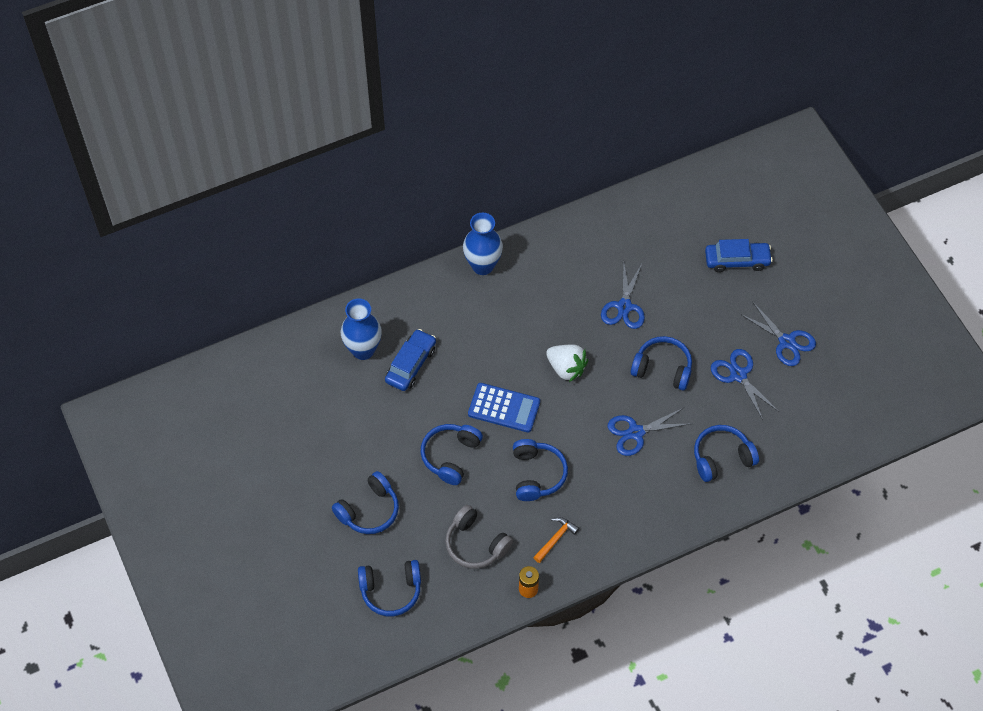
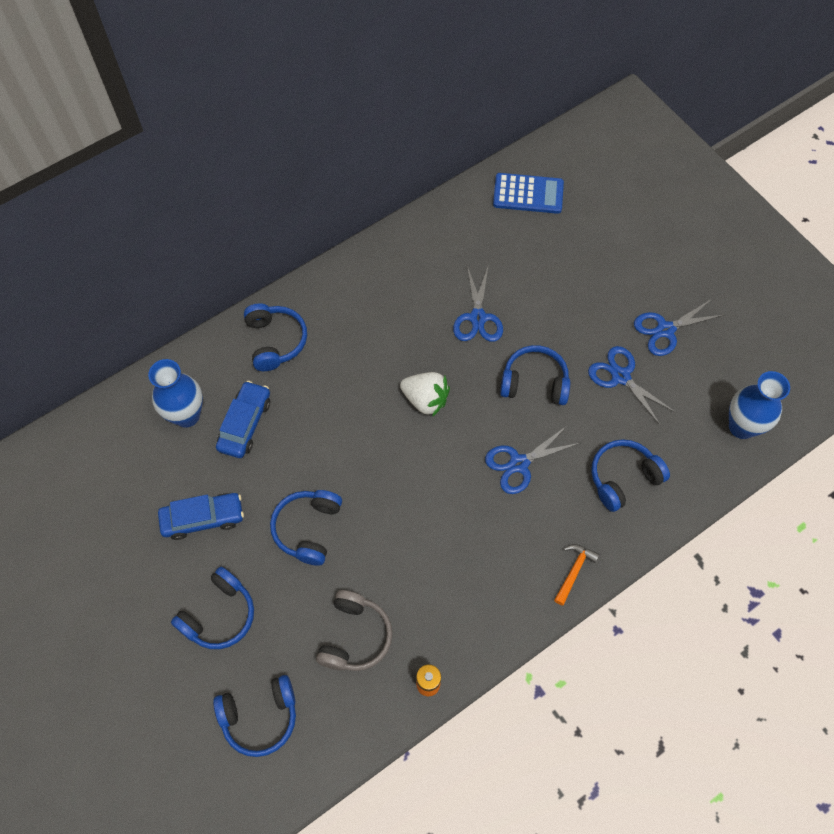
camera: 10 degrees left, 5 degrees up
(475, 544) = (355, 636): grey headphones -> grey headphones turned 105 degrees counterclockwise
(482, 265) = (311, 295): blue vase -> blue vase (742, 427)
(504, 408) = (361, 459): blue calculator -> blue calculator (528, 194)
(537, 474) = (414, 534): blue headphones -> blue headphones (275, 341)
(555, 539) = (450, 612): orange hammer -> orange hammer (574, 571)
(737, 260) = (591, 247): blue car -> blue car (203, 518)
(786, 342) = (665, 330): blue scissors -> blue scissors turned 120 degrees clockwise

